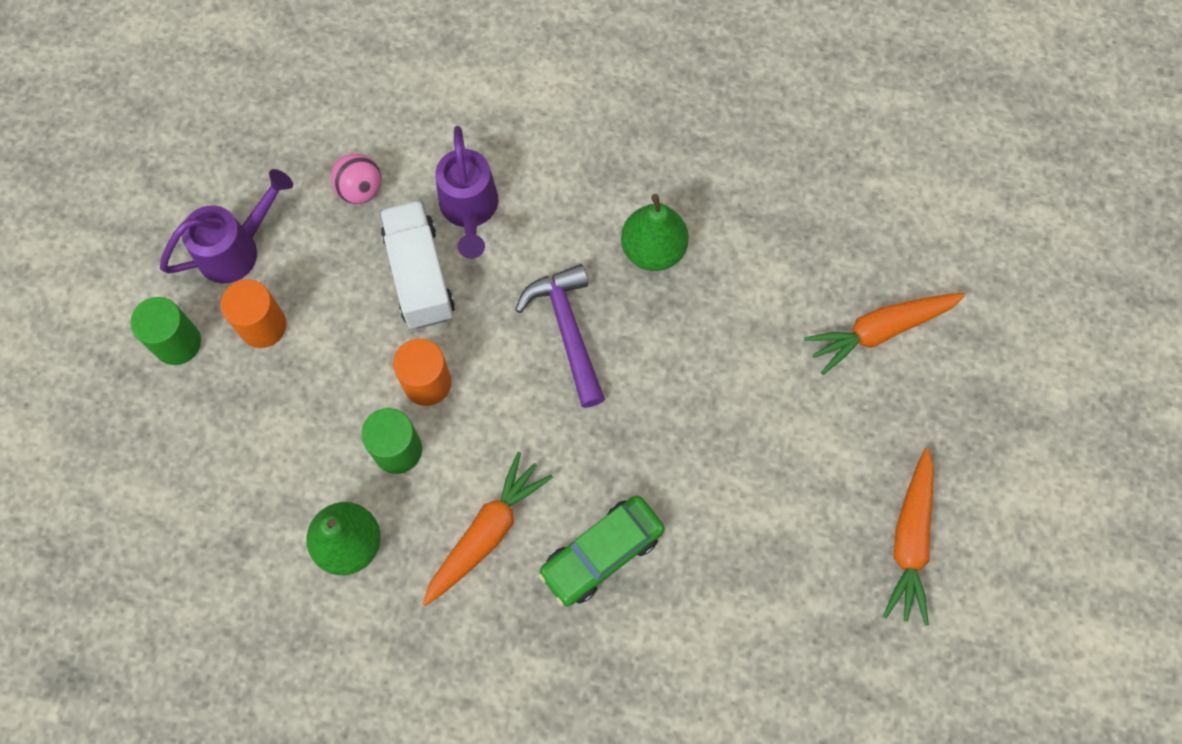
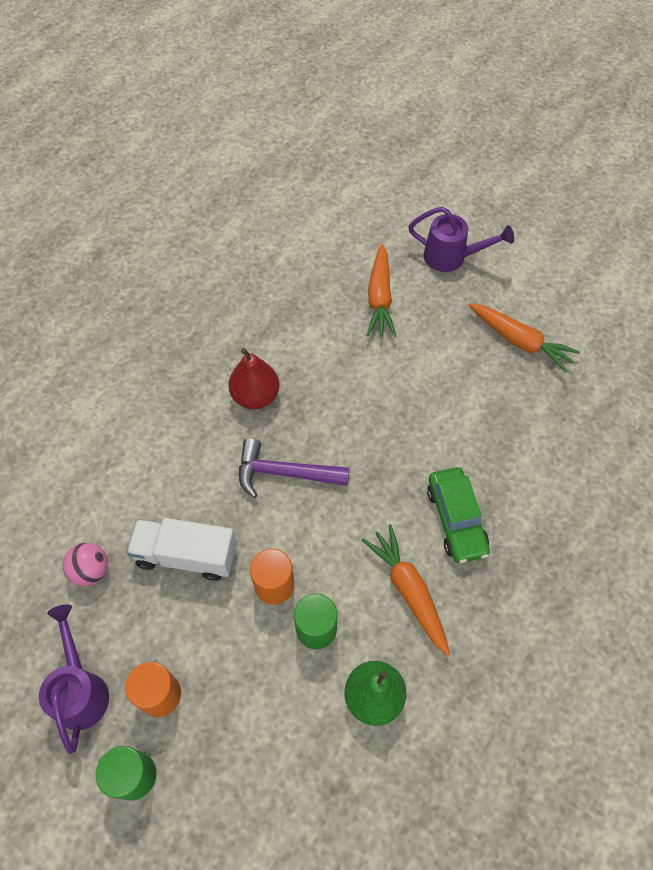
camera: 65 degrees left, 10 degrees down
(469, 211) = (157, 499): purple watering can -> purple watering can (452, 258)
(653, 249) = (255, 396): green pear -> red pear

